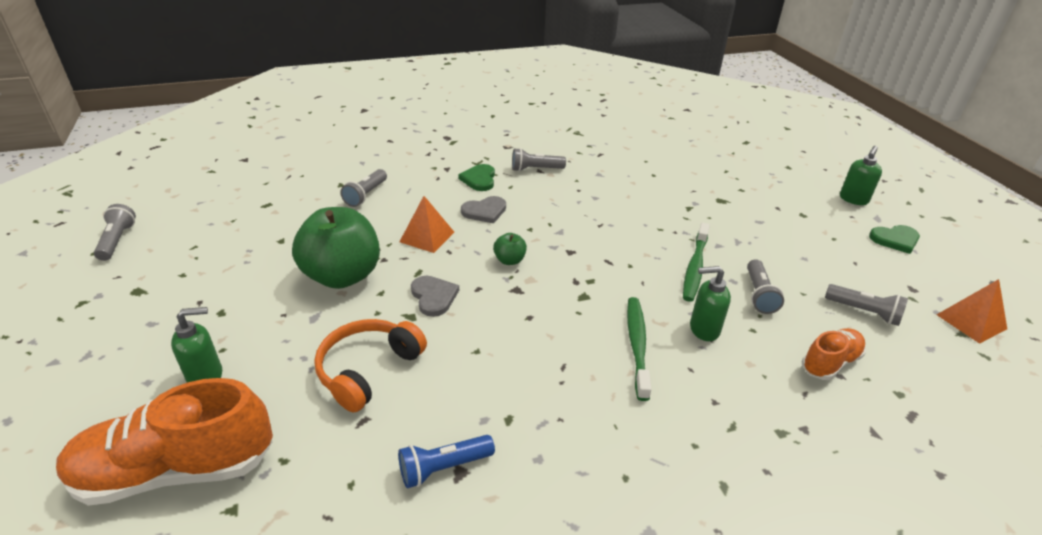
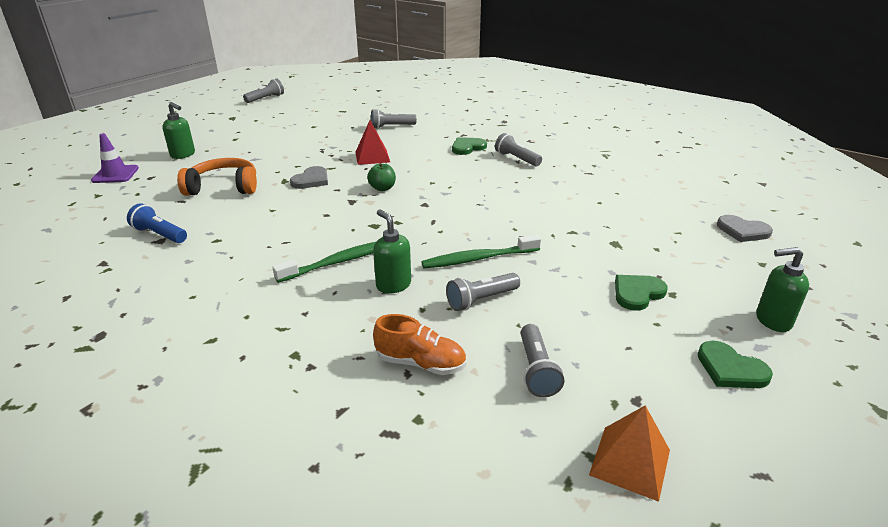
camera: 55 degrees right, 5 degrees down
(177, 470) = (115, 174): orange shoe -> purple traffic cone
(342, 276) = (300, 151): green apple -> none
(427, 237) = (372, 157): orange pyramid -> red pyramid
(485, 211) = (429, 162): grey heart -> grey heart (742, 231)
(794, 226) = (637, 293): none -> green heart

